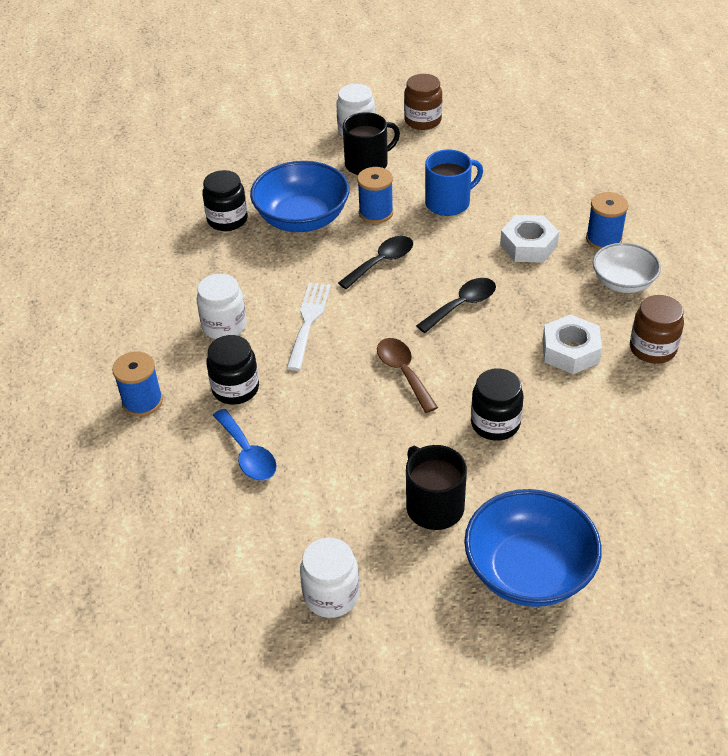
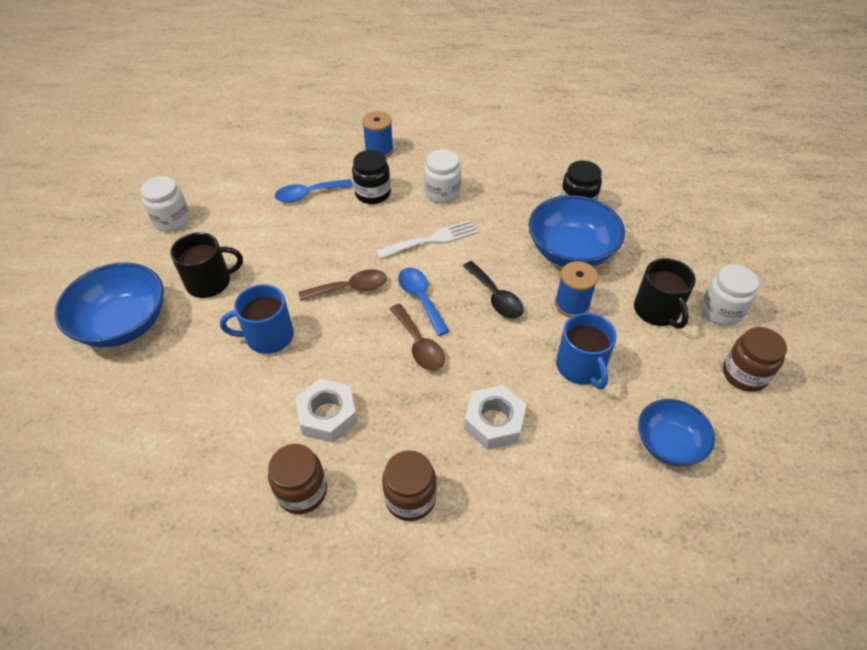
camera: 100 degrees right, 5 degrees up
(308, 321) = (432, 239): white fork -> white fork turned 45 degrees counterclockwise
(401, 315) = (420, 298): none -> blue spoon
(462, 305) = (419, 345): black spoon -> brown spoon
(495, 423) = (268, 336): black jar -> blue mug
(506, 155) = (668, 443): none -> blue bowl
(603, 239) = (489, 502): blue spool -> none
(623, 282) = (410, 498): white bowl -> brown jar

